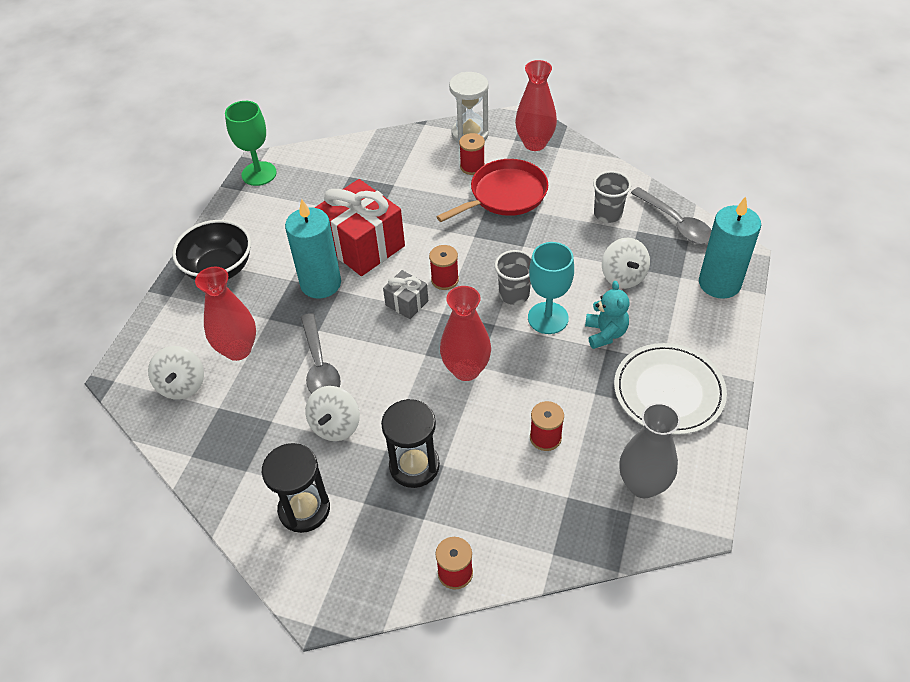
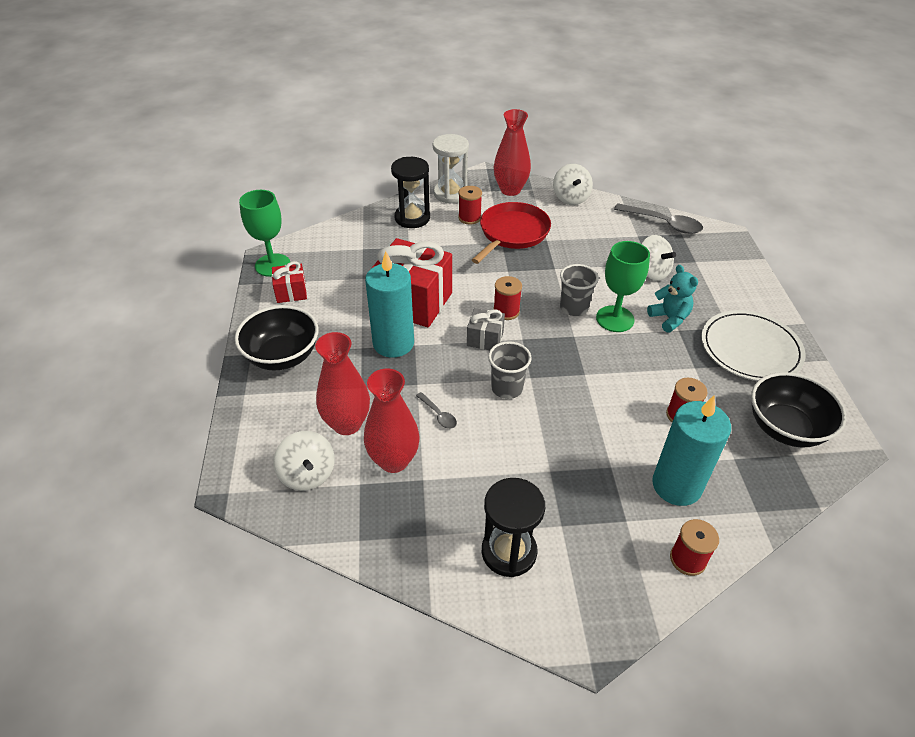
camera: 25 degrees left, 5 degrees down
(260, 206) = (291, 292): none -> red gift
(320, 365) = (438, 415): grey spoon -> grey spoon, size x0.50
(335, 425) = (488, 464): white spinning top -> white spinning top (570, 198)
(414, 466) = (586, 476): black hourglass -> black hourglass (412, 218)
(466, 369) = (575, 379): red vase -> red vase (394, 460)
(548, 318) = (615, 319): turquoise goblet -> green goblet
(608, 214) = (606, 229): grey cup -> grey cup (507, 388)
(643, 484) = (785, 428): grey vase -> black bowl
(719, 283) = (727, 259): turquoise candle -> turquoise candle (676, 485)

